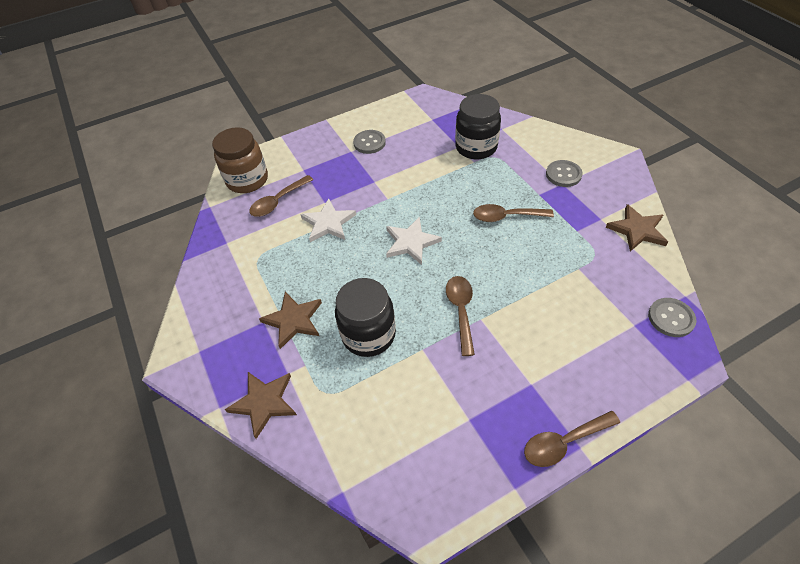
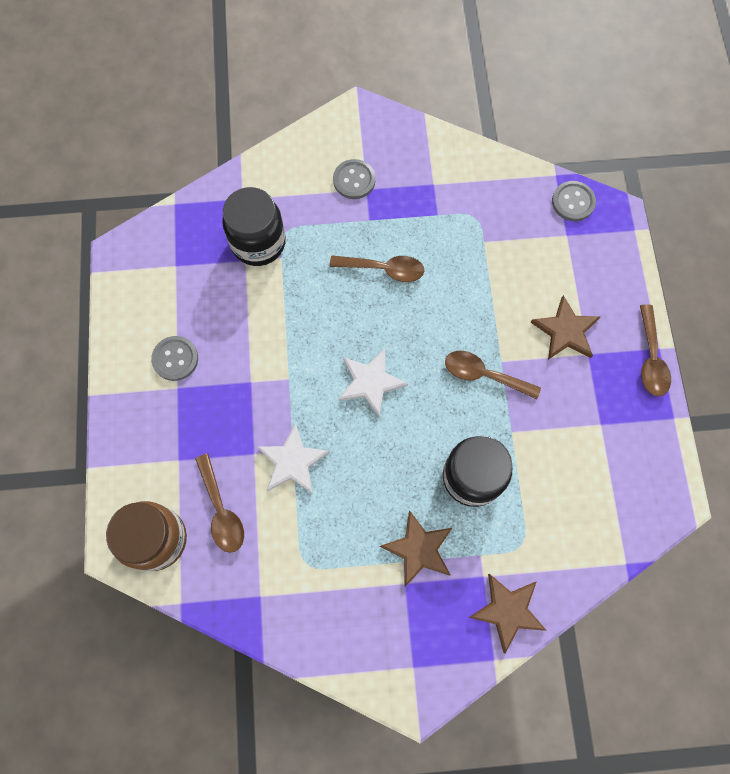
camera: 70 degrees left, 20 degrees up
(506, 217) = (384, 269): brown spoon -> brown spoon turned 105 degrees counterclockwise
(637, 230) = (464, 162): brown star -> brown star (565, 331)

